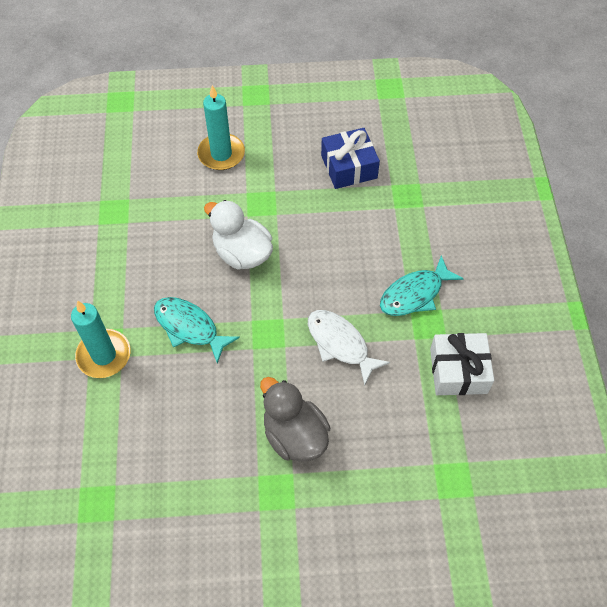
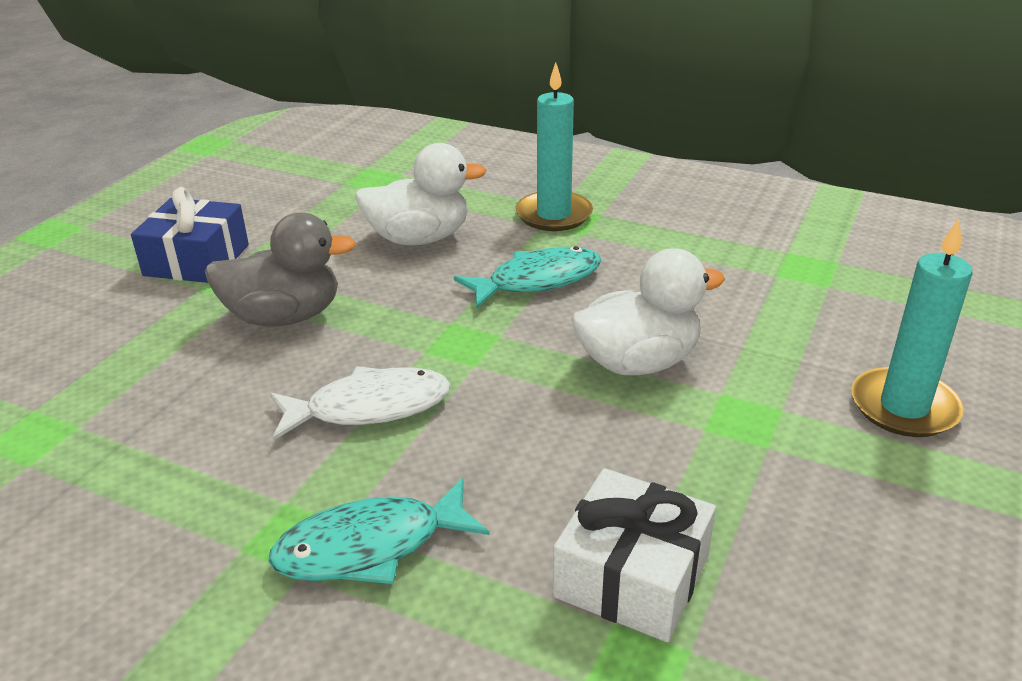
camera: 120 degrees right, 25 degrees down
(171, 417) = (419, 238): none -> white duck
(349, 167) = (788, 591): blue gift -> blue gift (196, 260)
(415, 294) = (370, 547): turquoise fish -> turquoise fish turned 105 degrees counterclockwise
(458, 371) = (164, 531): white gift -> white gift (632, 576)

